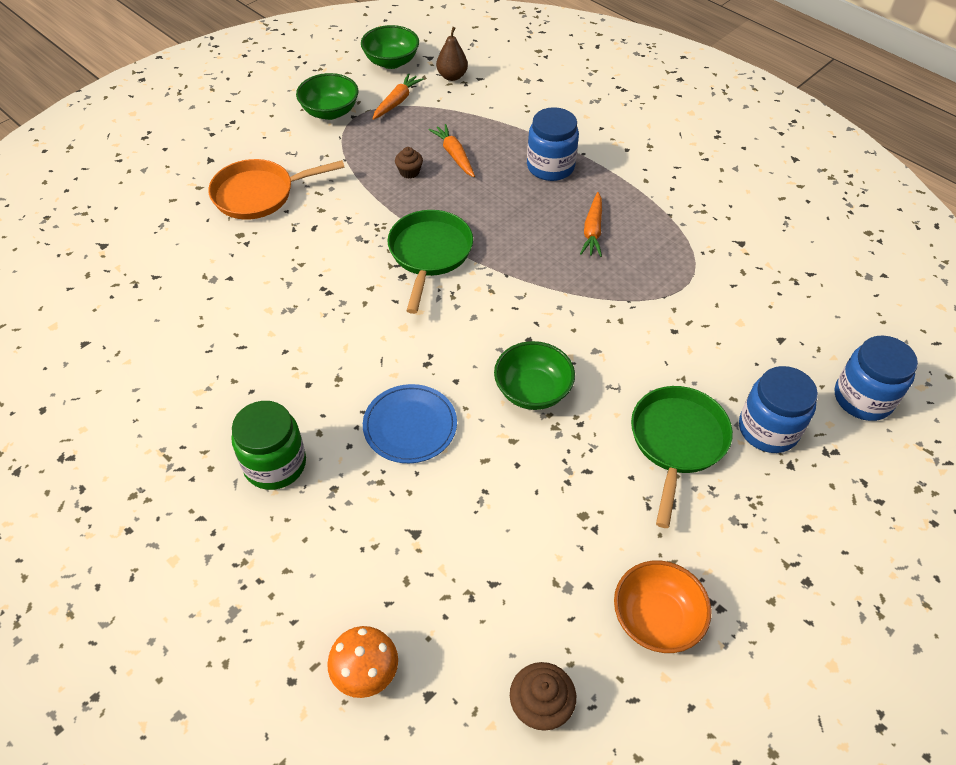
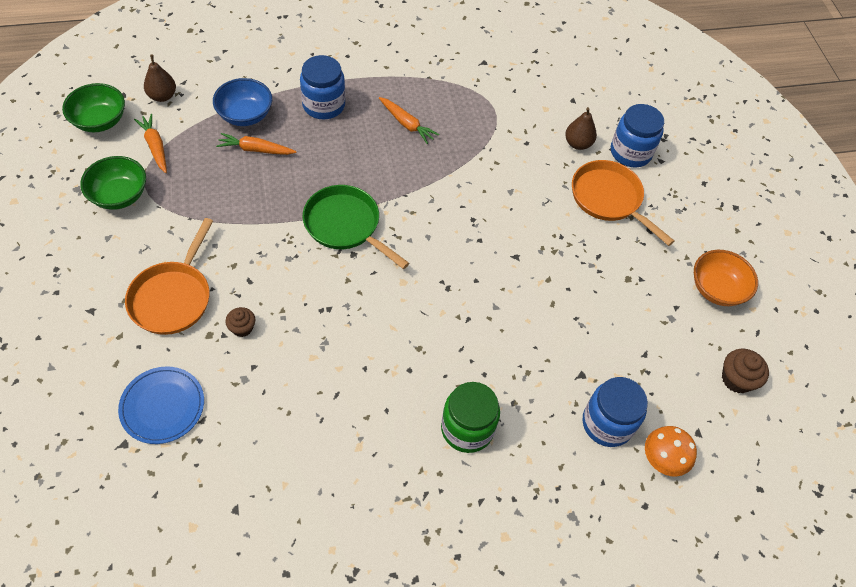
camera: 60 degrees left, 5 degrees up
(409, 172) = (246, 186): brown cupcake -> brown cupcake (242, 328)
(410, 426) = (494, 328): blue plate -> blue plate (162, 406)
(484, 129) = (245, 115): none -> blue bowl
(532, 391) = (517, 244): green bowl -> none
(677, 442) = (609, 199): green pan -> orange pan
(724, 374) = (578, 144): none -> brown pear
(863, 398) = (640, 97): blue jar -> blue jar (607, 423)

